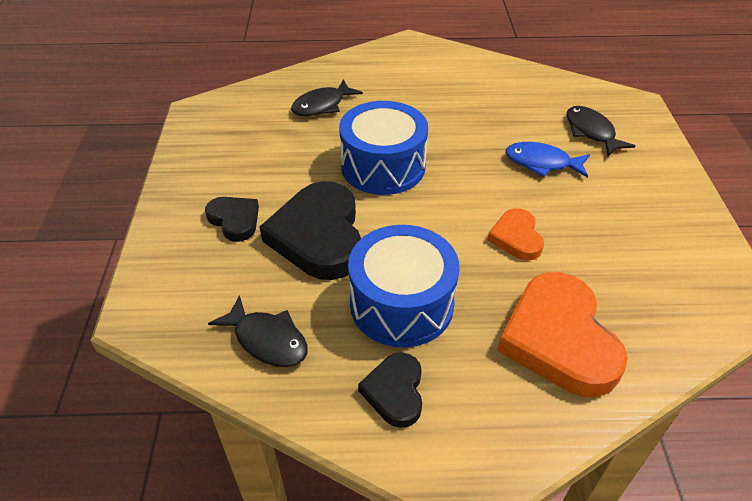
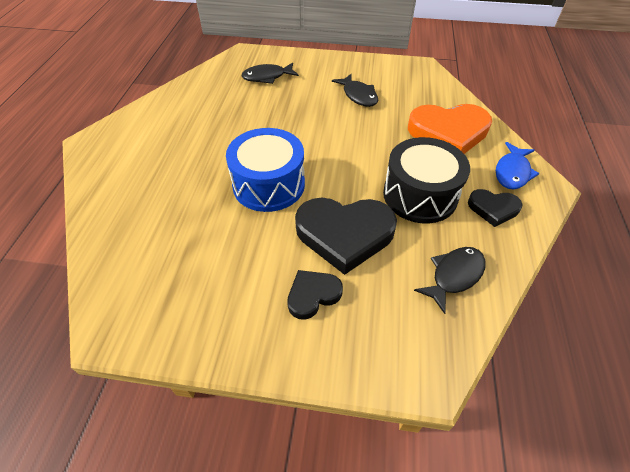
camera: 80 degrees left, 5 degrees up
(322, 105) = (160, 215): black fish -> black fish (358, 95)
(401, 304) = (420, 195): blue drum -> black drum
(516, 237) = (363, 131): orange heart -> none
(542, 163) = (292, 104): blue fish -> blue fish (512, 172)

